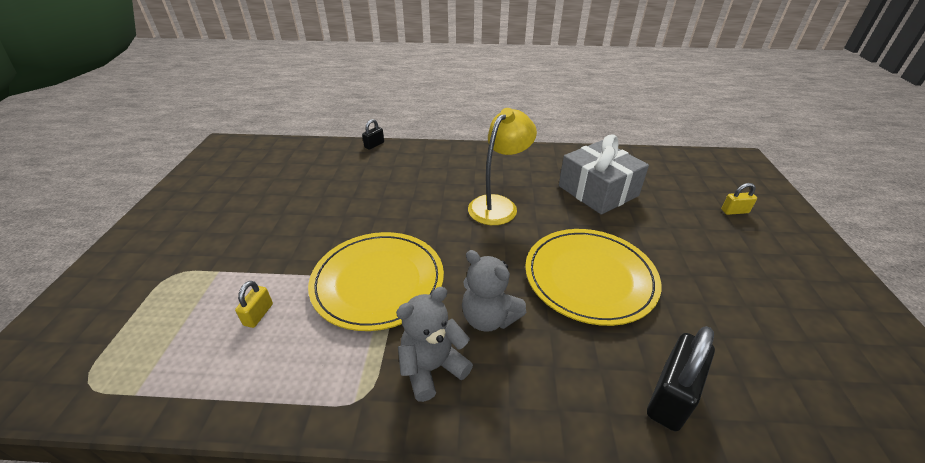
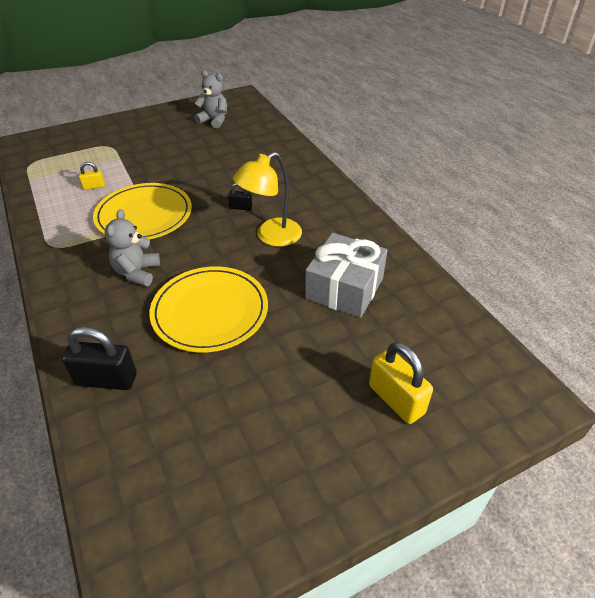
camera: 60 degrees right, 5 degrees up
(374, 145) = (301, 148): black padlock -> black padlock (240, 207)
(432, 368) = (84, 263): grey teddy bear -> grey teddy bear (214, 120)
(498, 205) = (271, 236): yellow lamp -> yellow lamp turned 135 degrees clockwise
(734, 211) = (396, 399): yellow padlock -> yellow padlock, size x1.90

